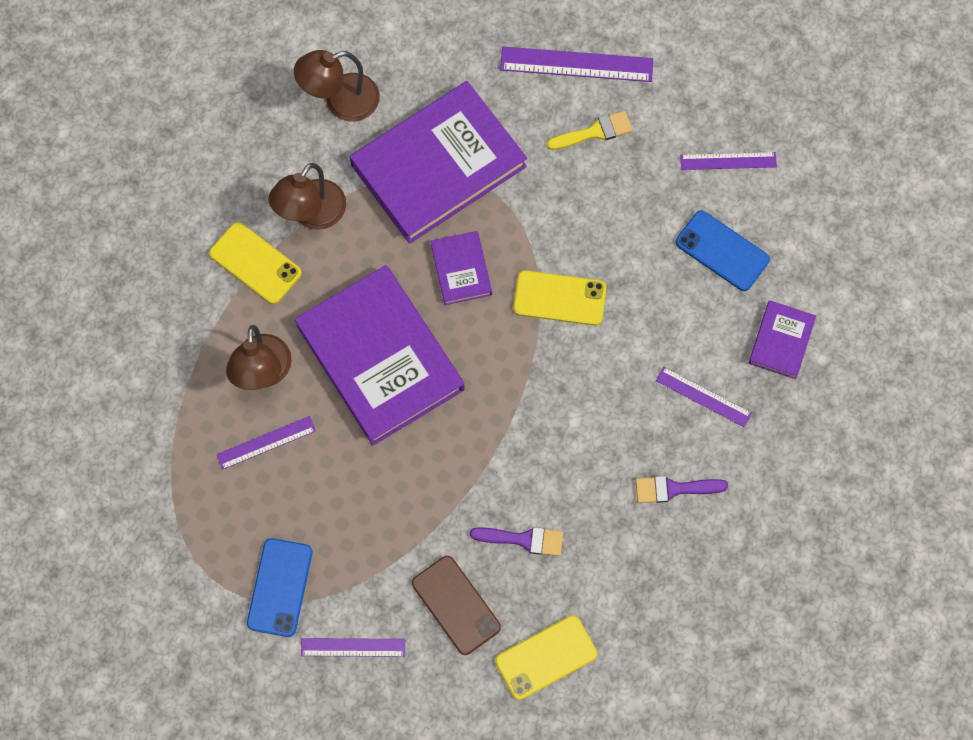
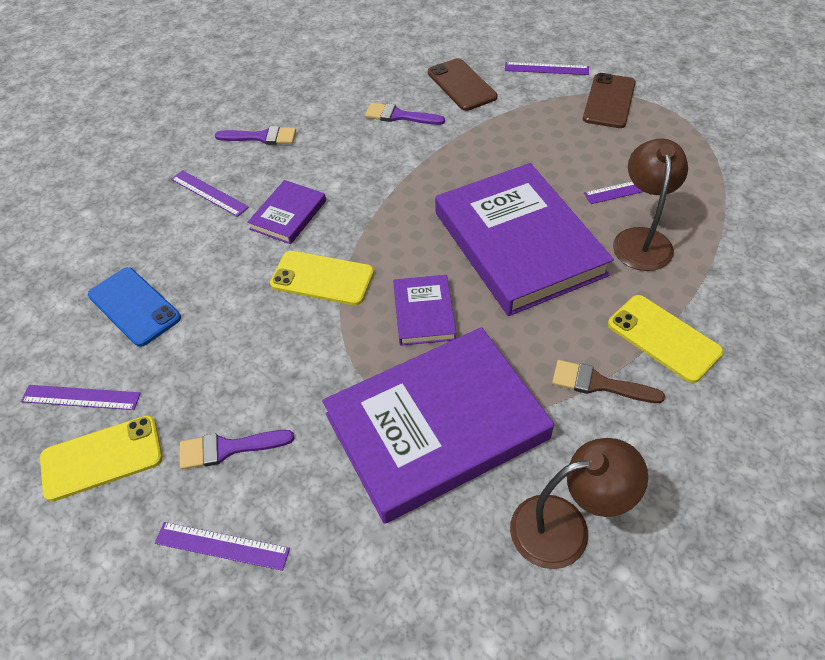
camera: 170 degrees left, 20 degrees down
(280, 587) = (609, 101): blue phone -> brown phone
(312, 214) = (599, 384): brown lamp -> brown brush
(546, 657) = (395, 57): yellow phone -> yellow phone (102, 458)
(576, 64) = (222, 546): purple ruler -> purple ruler, size x0.62
(594, 132) = (228, 448): yellow brush -> purple brush
(781, 341) = (115, 228): purple book -> purple book (288, 215)

